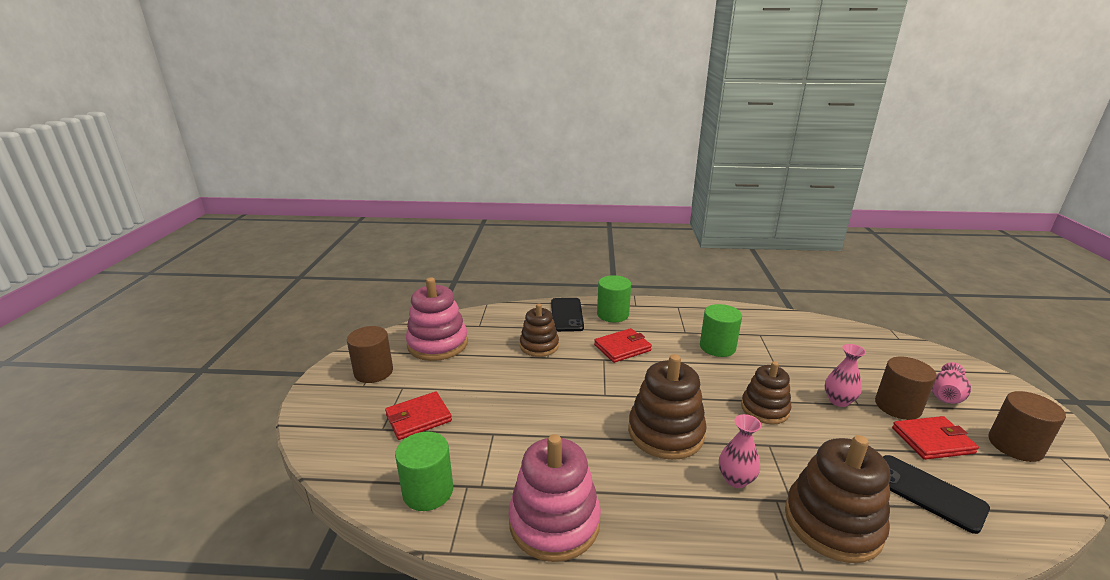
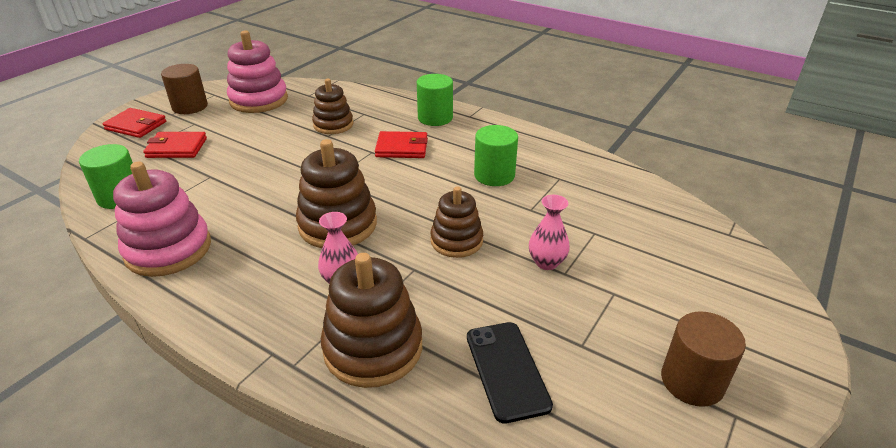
camera: 30 degrees right, 10 degrees up
(566, 315) = (392, 107): black phone -> none
(897, 406) = (607, 292): brown cylinder -> none
(932, 440) = (593, 335): red wallet -> red wallet (136, 125)
(946, 395) = (689, 305): pink vase -> none

